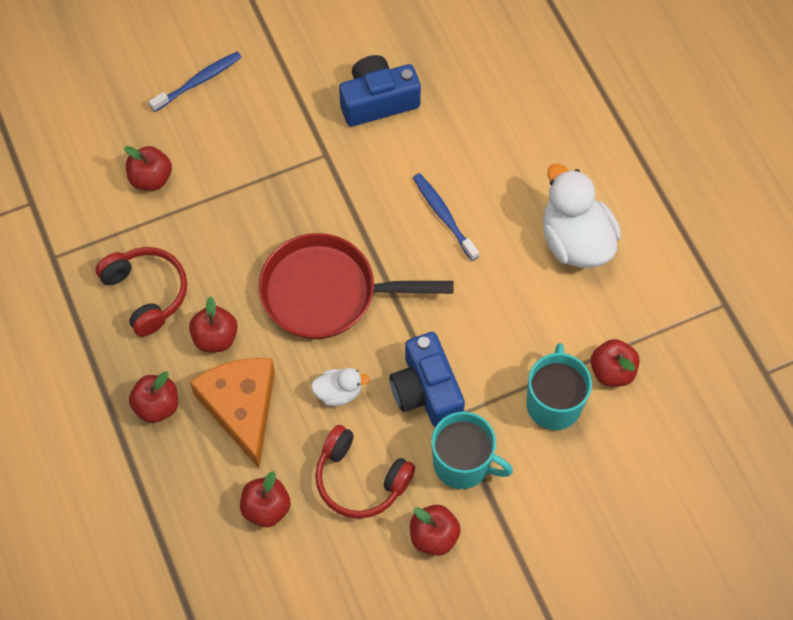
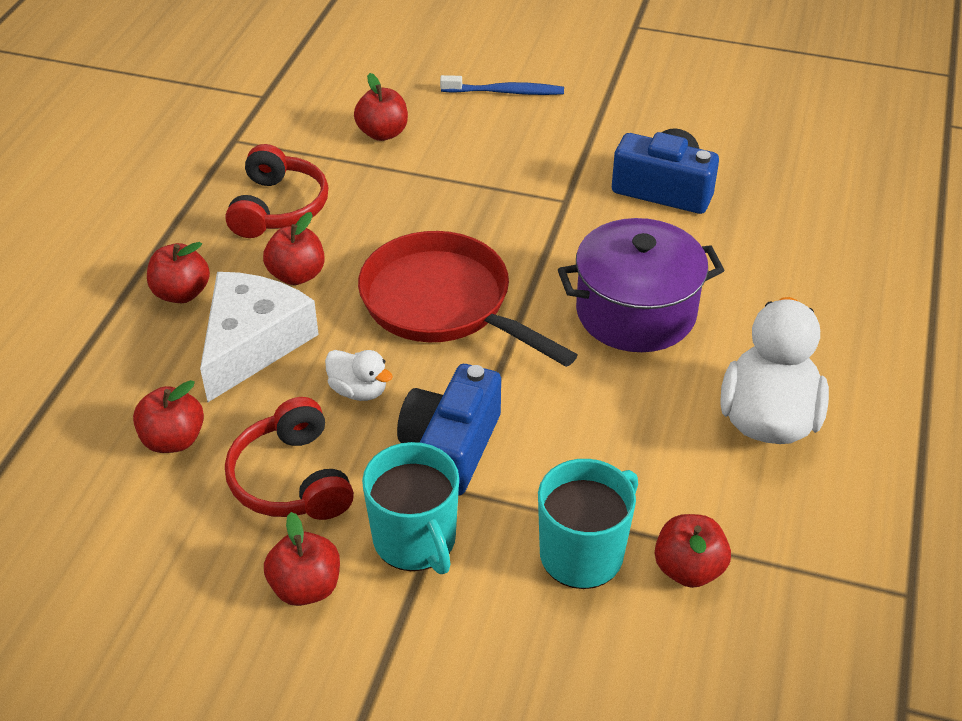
camera: 40 degrees right, 20 degrees down
(241, 408) = (252, 343): orange cheese -> white cheese
(444, 216) = (636, 312): blue toothbrush -> purple pot

